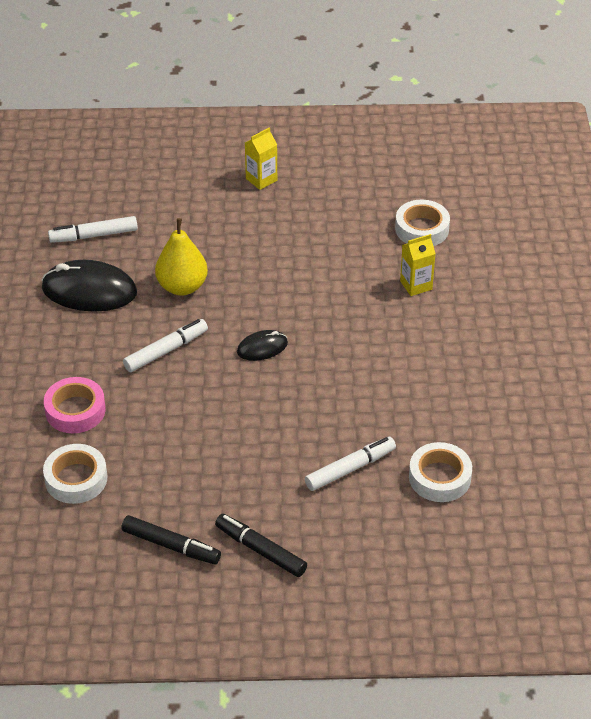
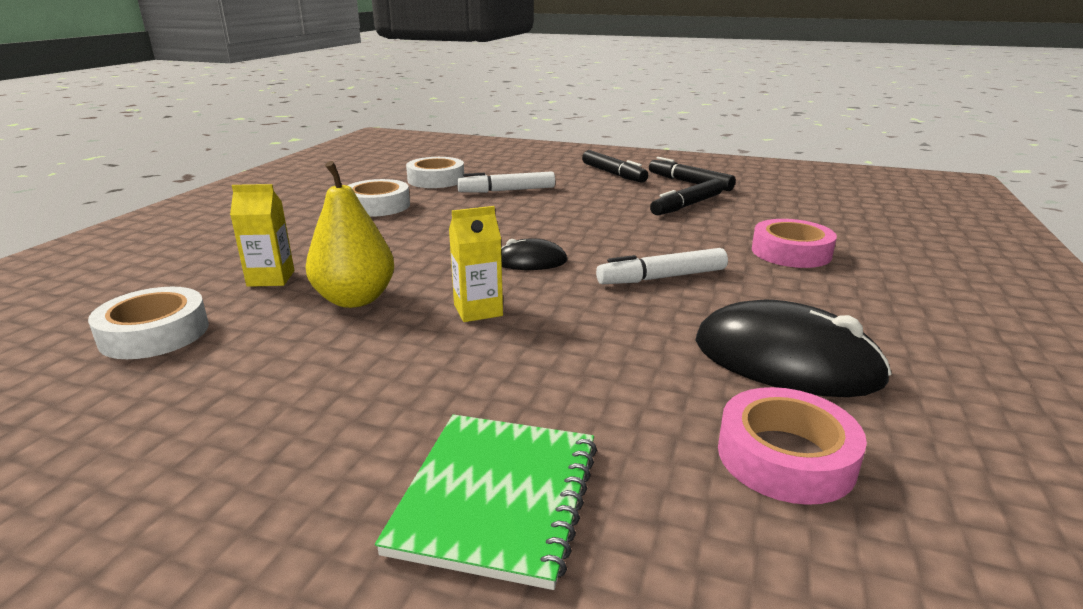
camera: 160 degrees left, 20 degrees down
(76, 479) = (783, 216): white tape -> white tape (377, 206)
(94, 235) = (785, 456): white marker -> pink tape
(165, 480) = (687, 205): none -> black marker
(182, 286) = (612, 336): yellow pear -> yellow pear (355, 299)
(198, 195) = (497, 497): none -> green notebook
(261, 179) = (313, 498): yellow carton -> yellow carton (478, 310)

